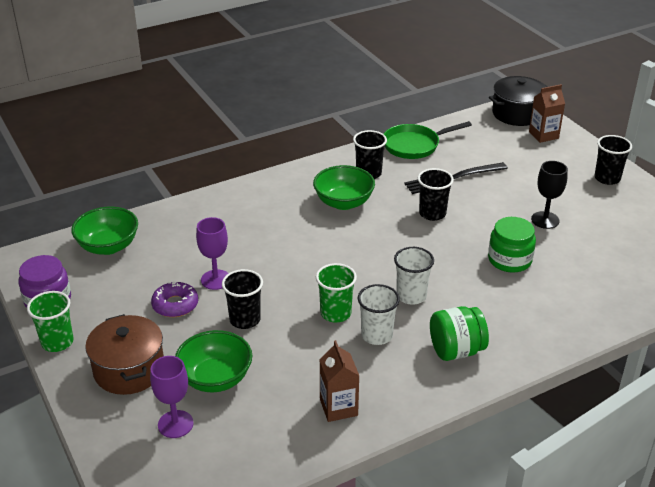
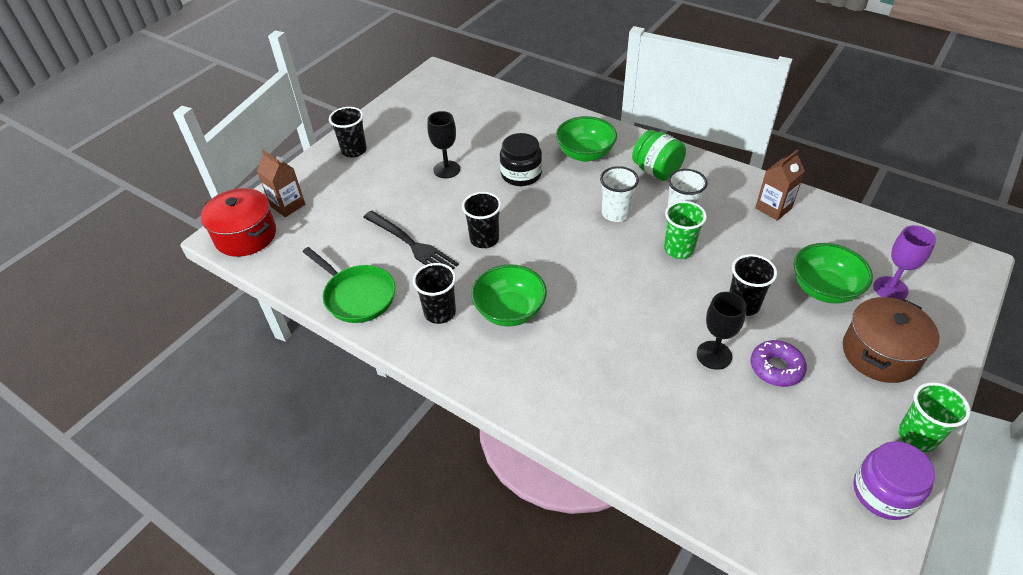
camera: 115 degrees left, 10 degrees up
(108, 246) = (754, 494): green bowl -> green bowl (585, 154)
(216, 280) = (714, 355): purple goblet -> black goblet
(509, 260) = (521, 174): green jar -> black jar
(517, 114) = (246, 236): black pot -> red pot

